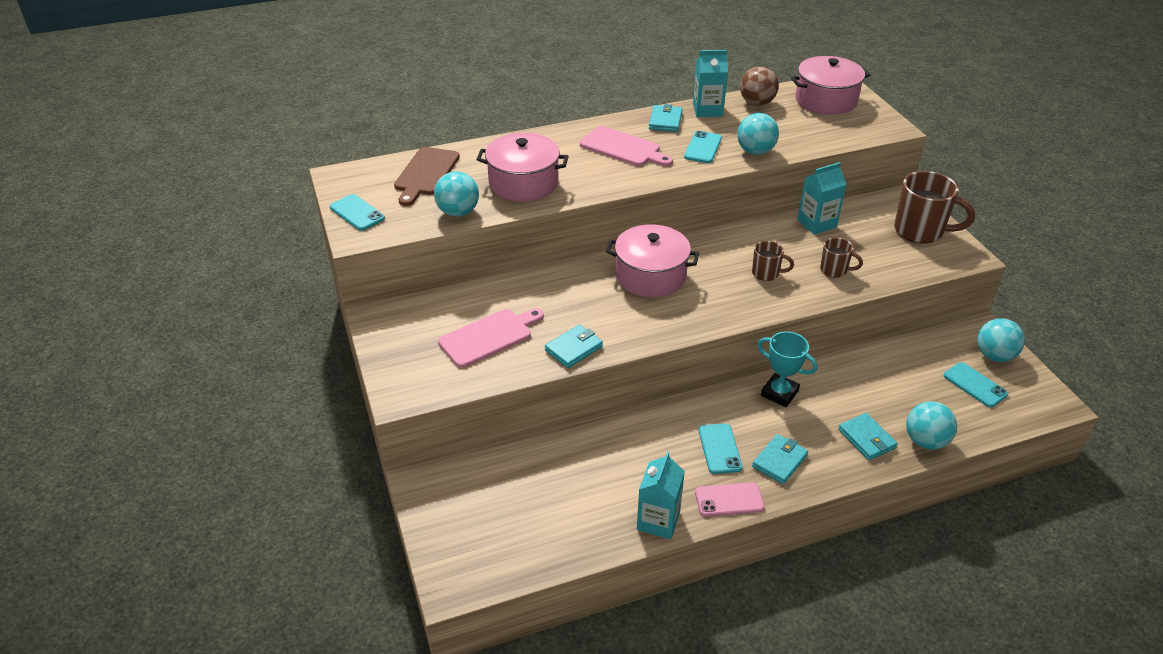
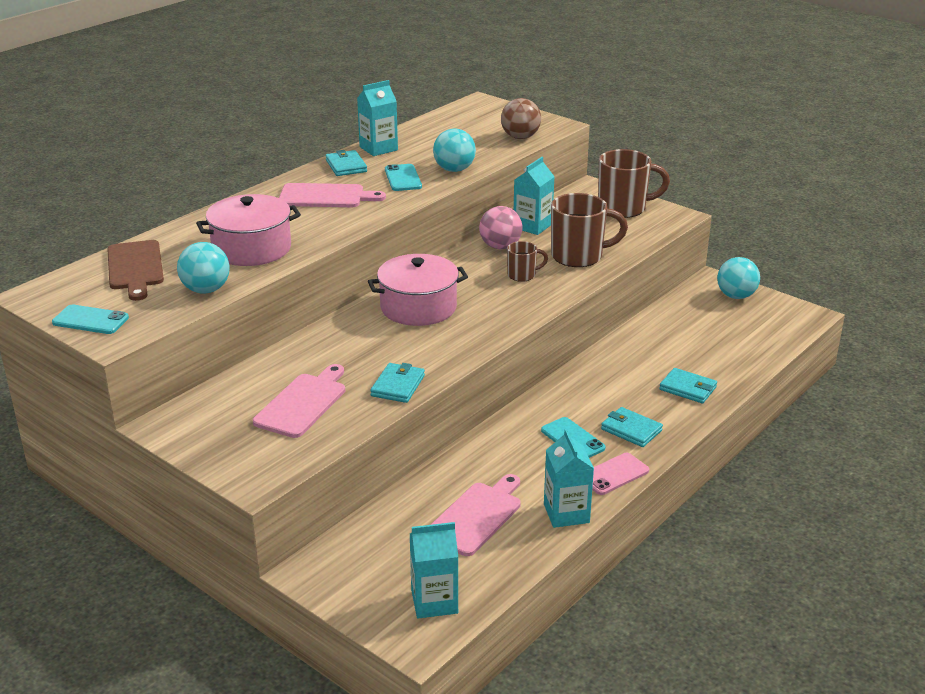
camera: 30 degrees left, 10 degrees down
(491, 555) = (434, 601): none -> turquoise carton
(582, 490) = (476, 516): none -> pink cutting board
(756, 103) = (419, 133): brown ball -> brown ball (520, 137)
(770, 236) = (500, 246): none -> pink ball
(779, 393) = (588, 379): turquoise trophy -> none
(779, 461) = (631, 430): turquoise wallet -> turquoise wallet turned 60 degrees counterclockwise
(826, 100) = (480, 117): pink pot -> none
(834, 270) = (579, 256): brown mug -> brown mug, size x1.89
(925, 441) = (734, 374): turquoise ball -> none
(975, 385) = (738, 321): turquoise phone -> none

